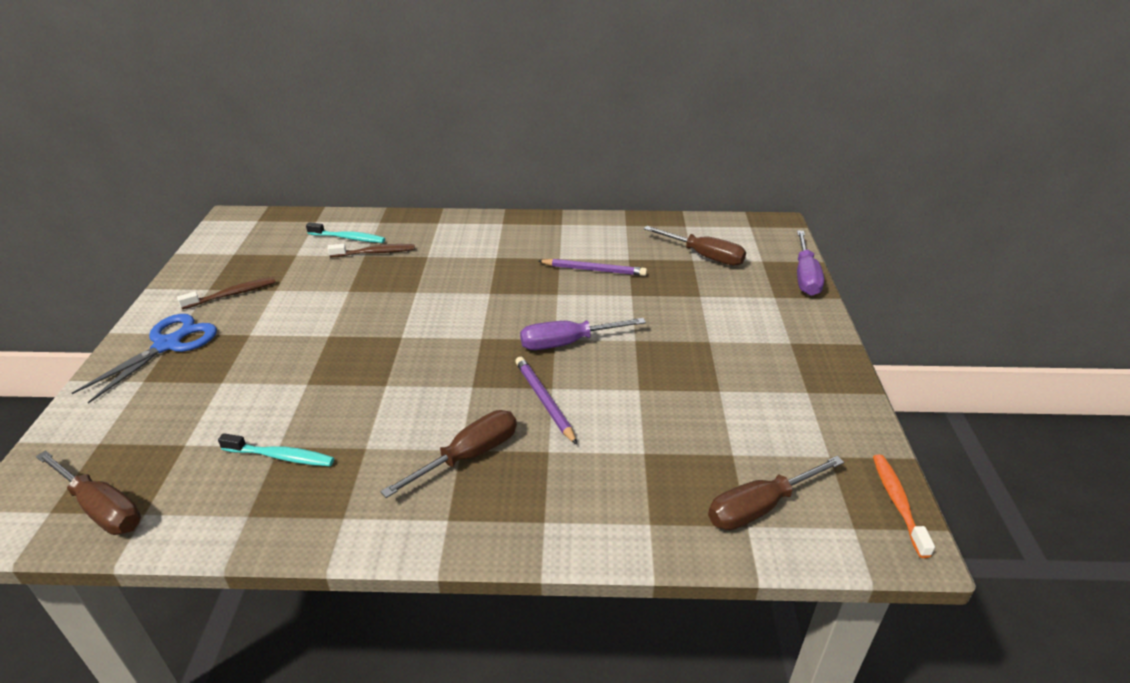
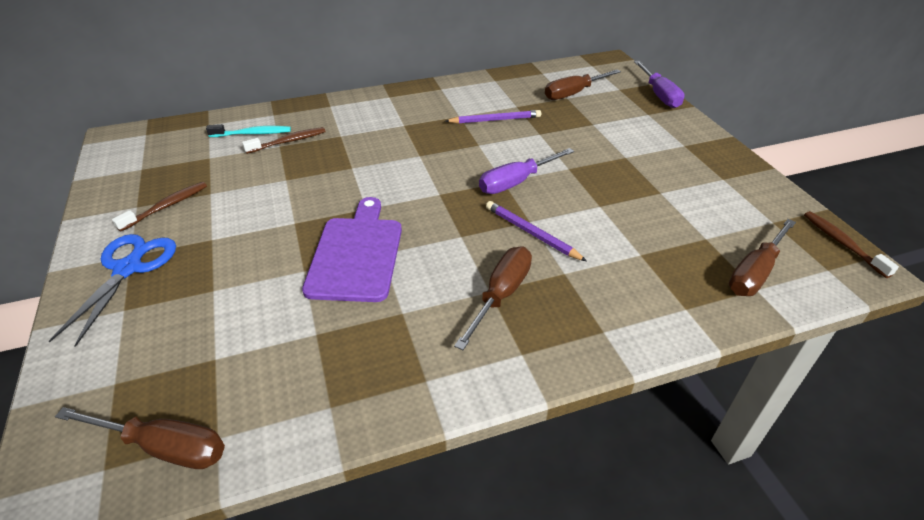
camera: 20 degrees left, 5 degrees up
(281, 456) = (326, 342): turquoise toothbrush -> none
(363, 380) = (356, 254): none -> purple cutting board
(704, 256) = (574, 93): brown screwdriver -> brown screwdriver turned 135 degrees clockwise
(897, 502) = (842, 243): orange toothbrush -> brown toothbrush

